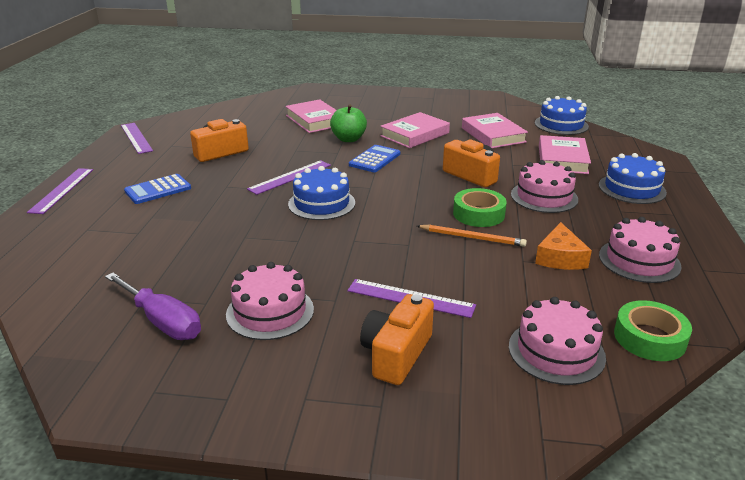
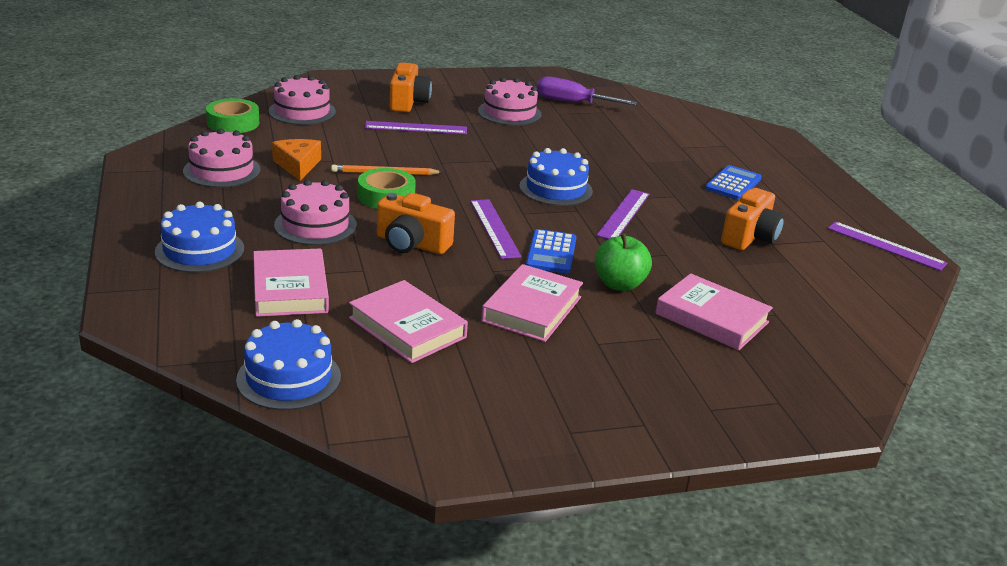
camera: 155 degrees right, 0 degrees up
(62, 190) = (818, 173): purple ruler -> purple ruler (494, 228)

